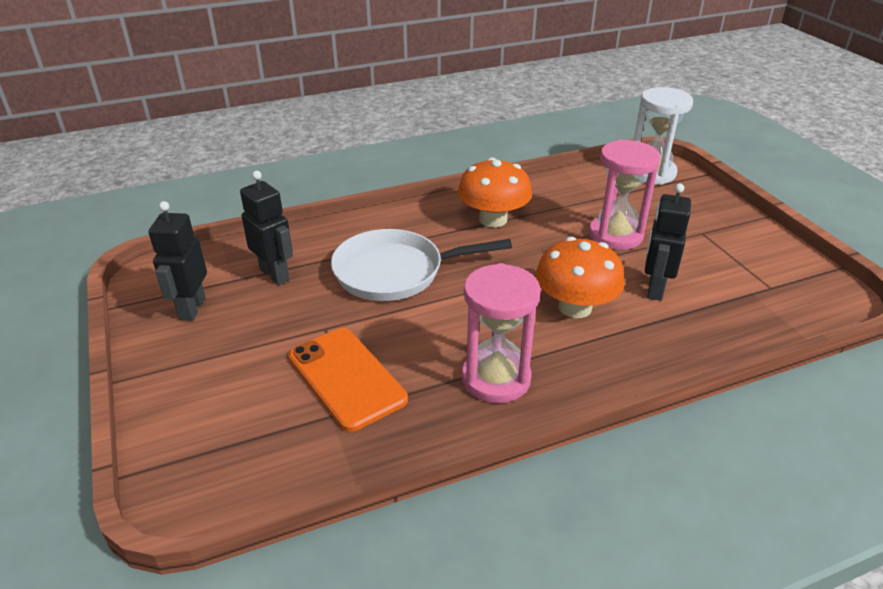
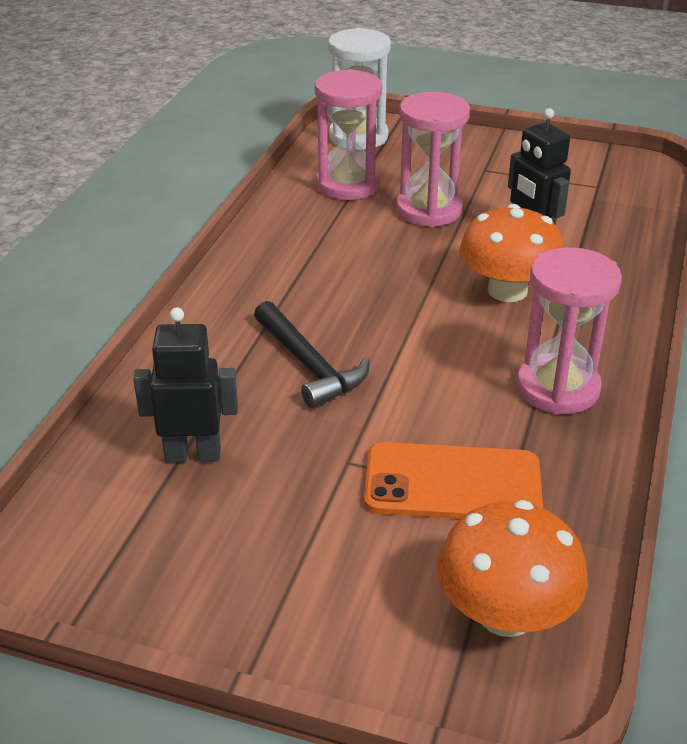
camera: 50 degrees left, 0 degrees up
(192, 309) = (172, 555): black robot -> none
(395, 272) = (309, 365): white pan -> black hammer
(493, 219) = (303, 259): orange mushroom -> orange mushroom (505, 614)
(592, 195) = (348, 185): none -> pink hourglass

